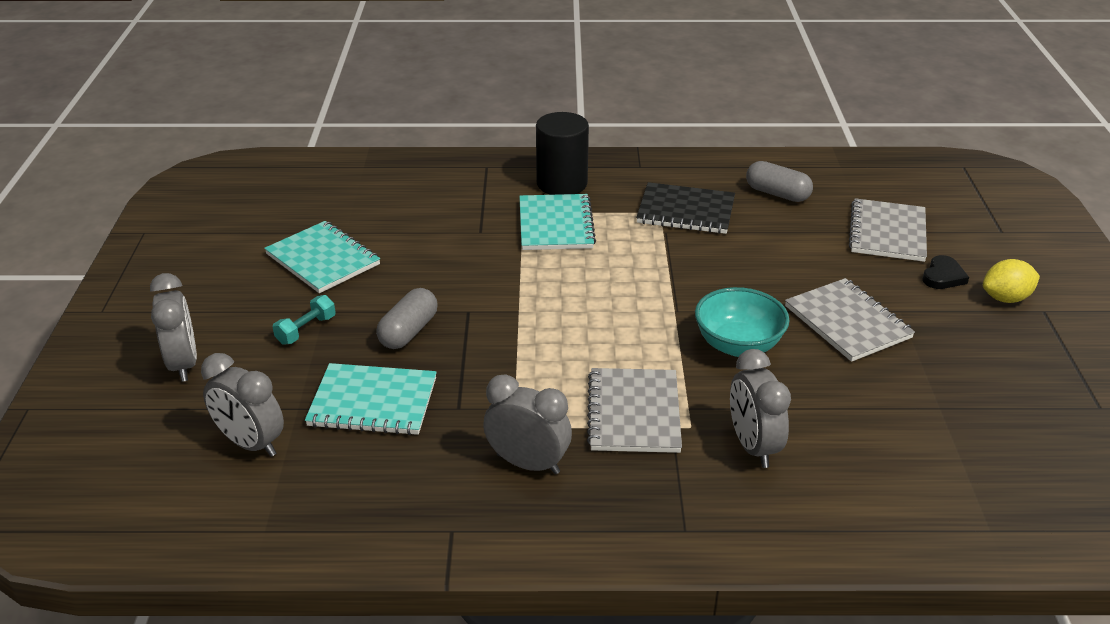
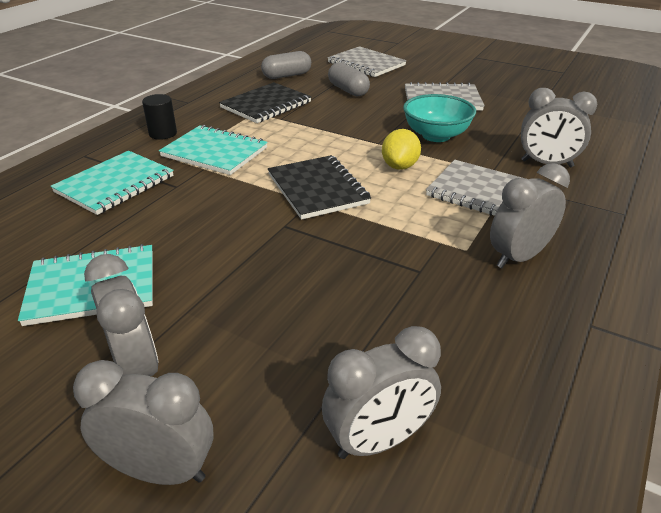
camera: 60 degrees left, 0 degrees up
(257, 316) = (136, 369): none -> grey clock
(306, 330) = (206, 334): turquoise dumbbell -> none
(373, 402) = (373, 320): turquoise notebook -> turquoise notebook (115, 184)
(409, 332) = (281, 266): grey capsule -> grey capsule (348, 90)
(544, 306) = (317, 189): none -> black notebook
(562, 184) = (163, 134): black cylinder -> black cylinder, size x0.58
(943, 276) = (423, 66): black heart -> none
(1005, 298) = (457, 60): yellow lemon -> yellow lemon (400, 166)

